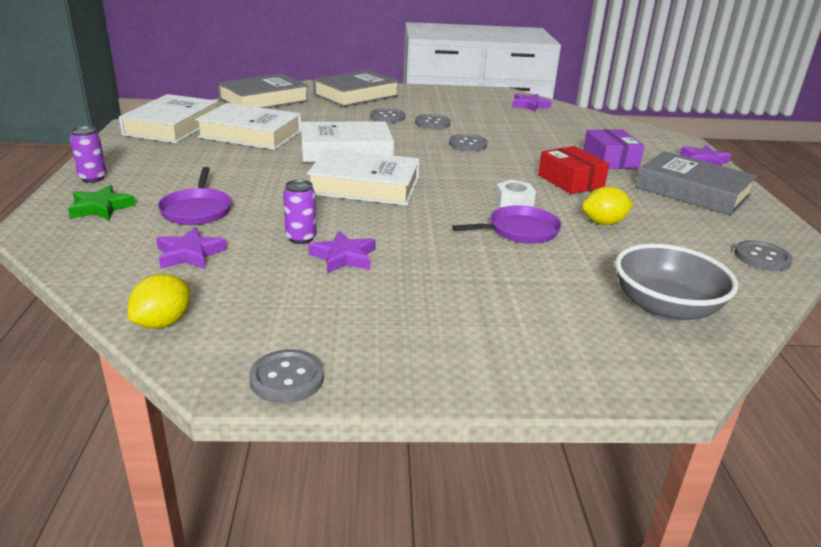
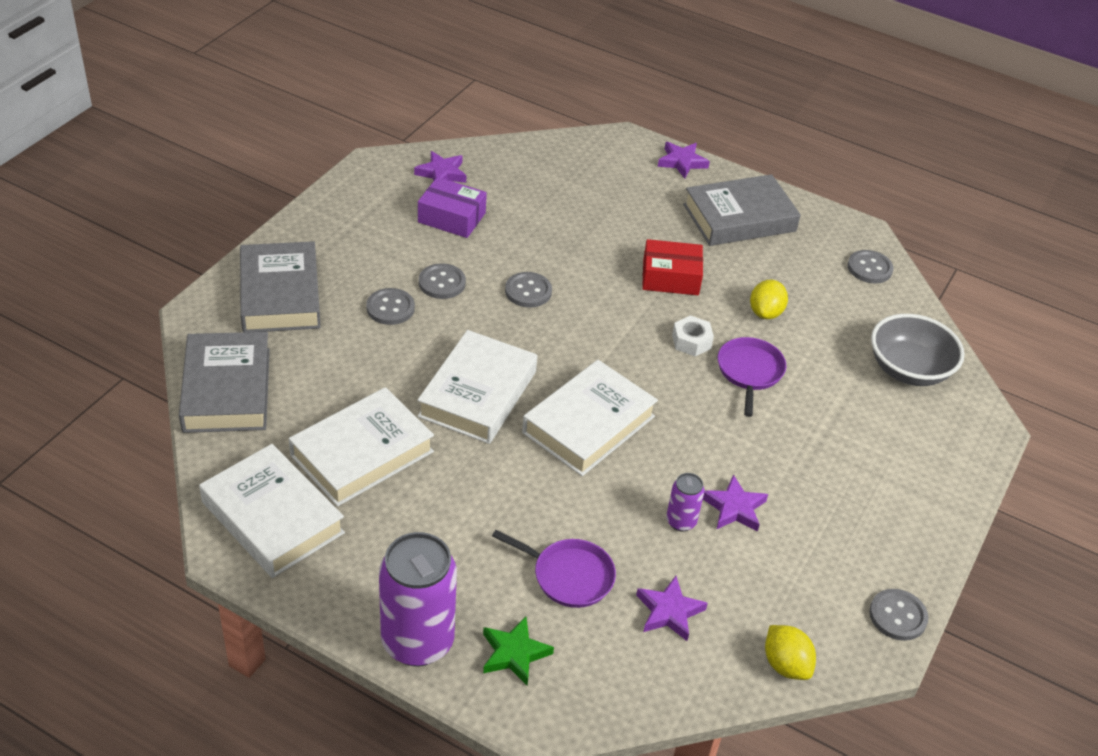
camera: 60 degrees left, 15 degrees up
(93, 178) = (417, 642): purple can -> purple can, size x2.11
(610, 160) = (639, 219): purple box -> purple box (451, 217)

